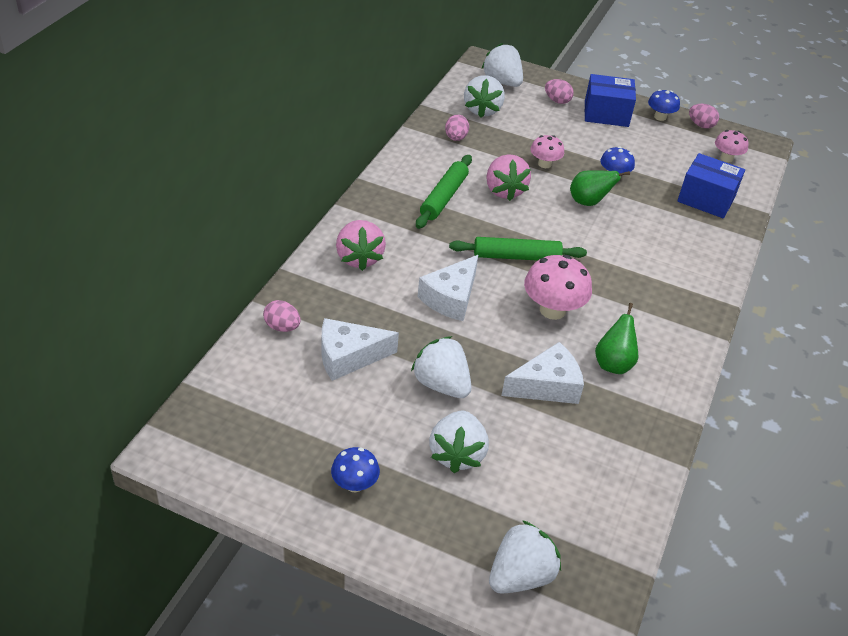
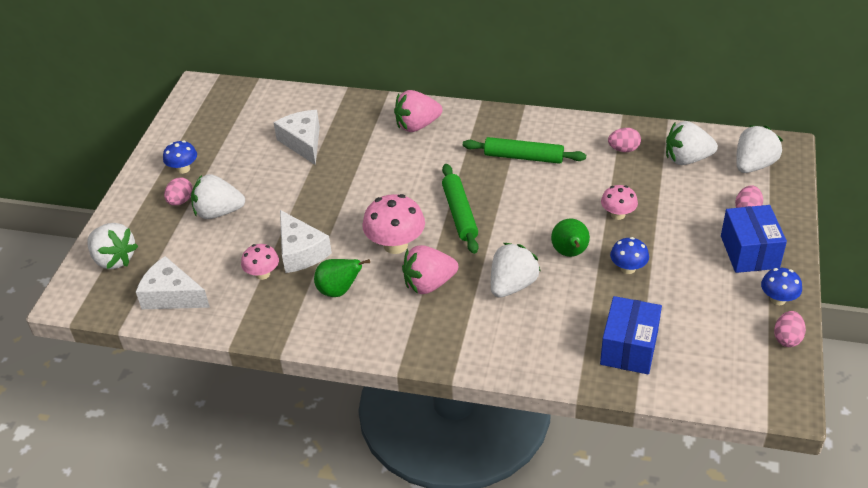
camera: 85 degrees right, 0 degrees up
(282, 327) = (324, 105): pink egg -> pink egg (180, 201)
(441, 384) = (287, 193): white strawberry -> white strawberry (512, 285)
(451, 298) = (388, 183): white cheese -> white cheese (172, 296)
(504, 190) = (556, 193): pink strawberry -> pink strawberry (429, 284)
(726, 158) = (728, 365): pink mushroom -> pink mushroom (262, 274)

